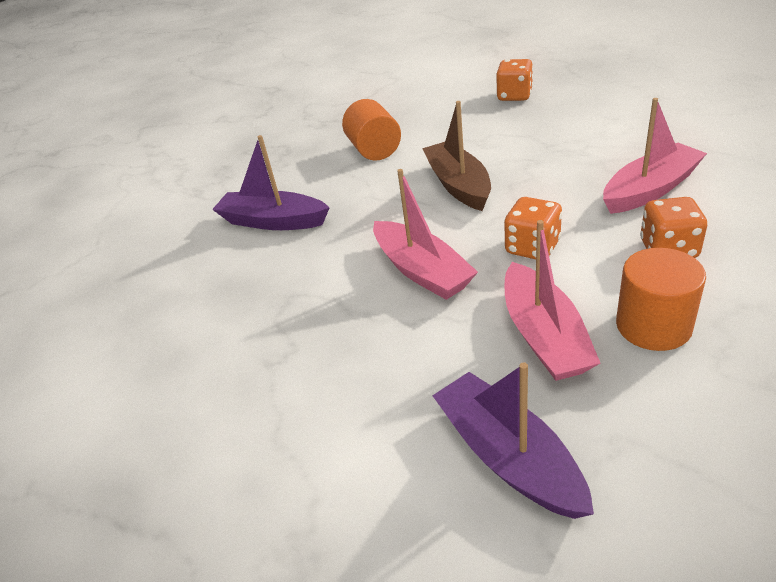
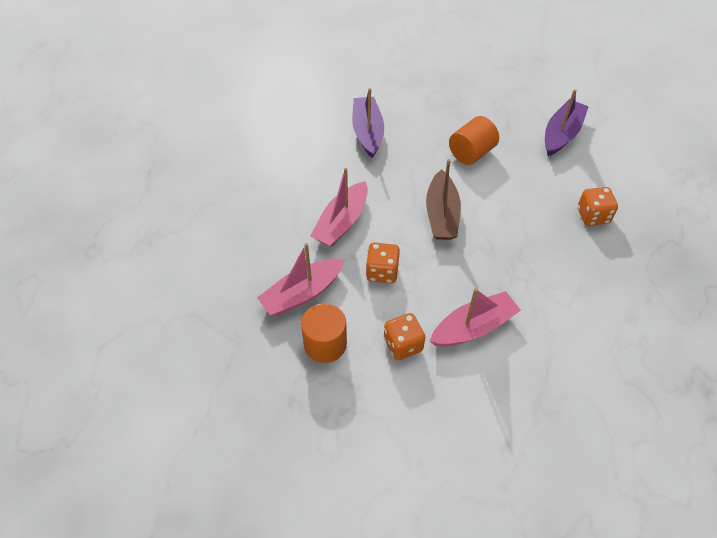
camera: 60 degrees right, 15 degrees up
(458, 185) = (441, 215): brown boat -> brown boat turned 135 degrees clockwise
(508, 456) = (216, 296): purple boat -> purple boat (561, 134)
(650, 190) = (473, 327): pink boat -> pink boat turned 60 degrees counterclockwise

